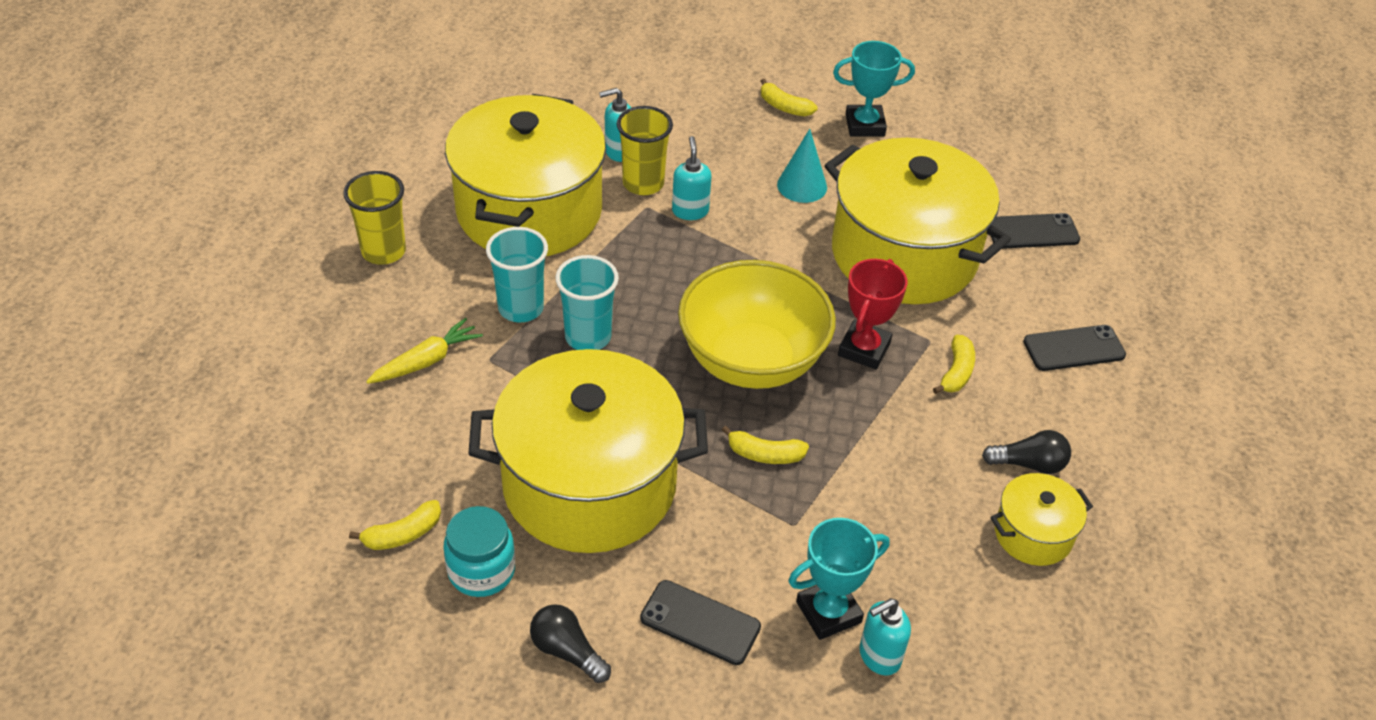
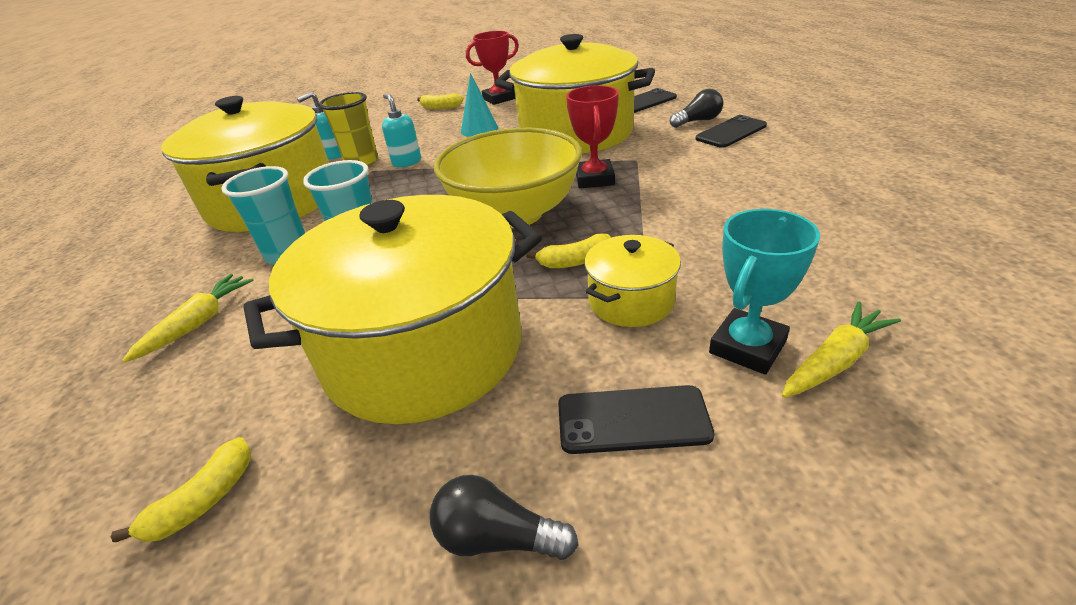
camera: 20 degrees left, 10 degrees down
(383, 251) = (135, 266): yellow cup -> none
(481, 571) = (331, 493): turquoise jar -> none
(865, 125) = (499, 99): turquoise trophy -> red trophy
(879, 656) = (834, 361): turquoise soap dispenser -> yellow carrot
(956, 372) = (671, 167): yellow banana -> none
(1029, 464) = (778, 189): black light bulb -> black light bulb (698, 121)
(1033, 534) = (835, 222): yellow pot -> yellow pot (631, 301)

